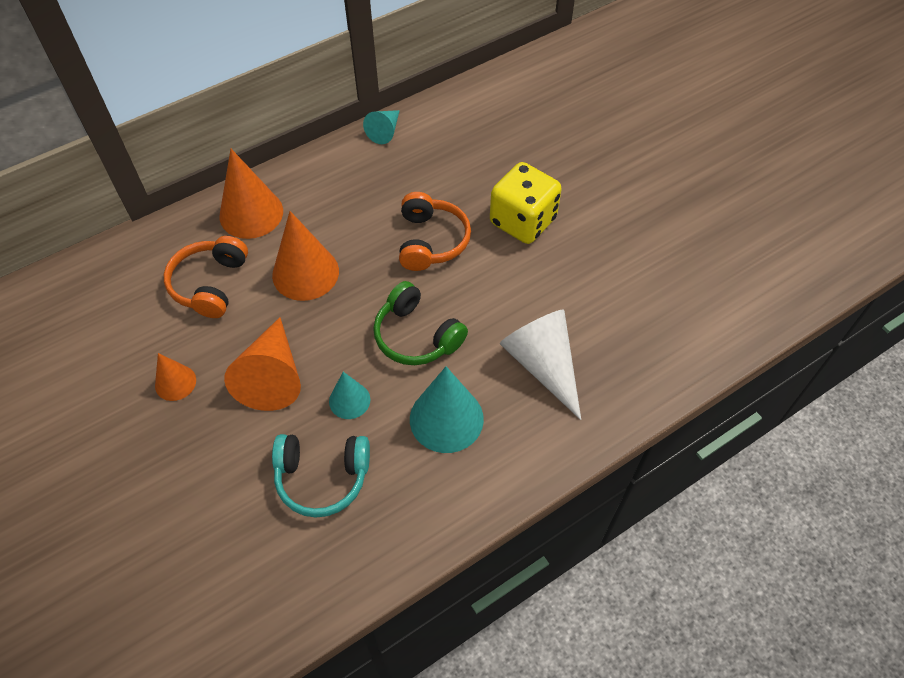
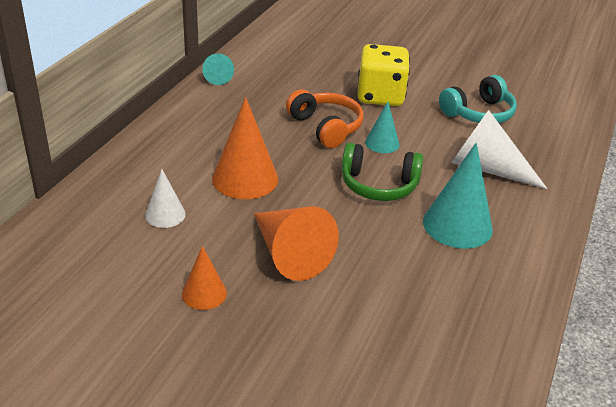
camera: 35 degrees left, 20 degrees down
(210, 284) = (165, 214): orange headphones -> white cone
(251, 213) = (154, 157): orange cone -> none
(322, 477) = (406, 302): turquoise headphones -> turquoise headphones (478, 113)
(349, 400) = (371, 244): turquoise cone -> turquoise cone (382, 143)

